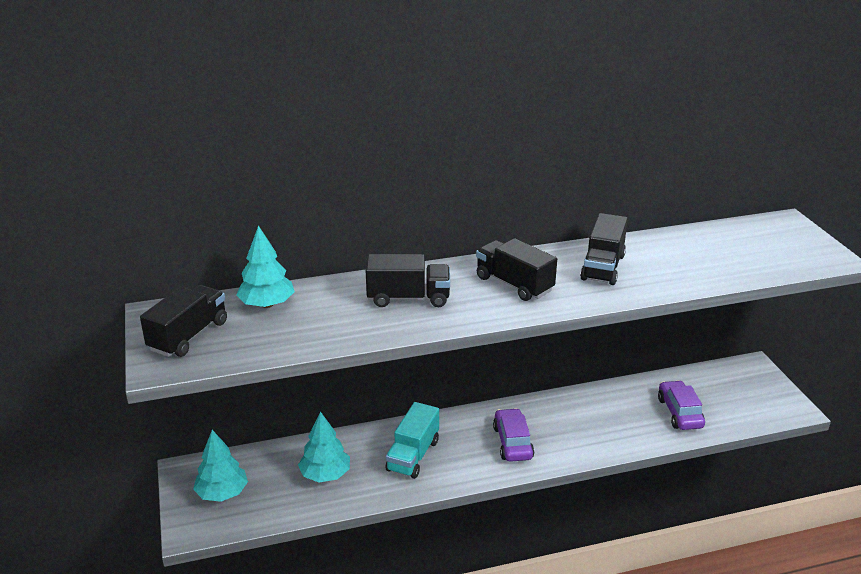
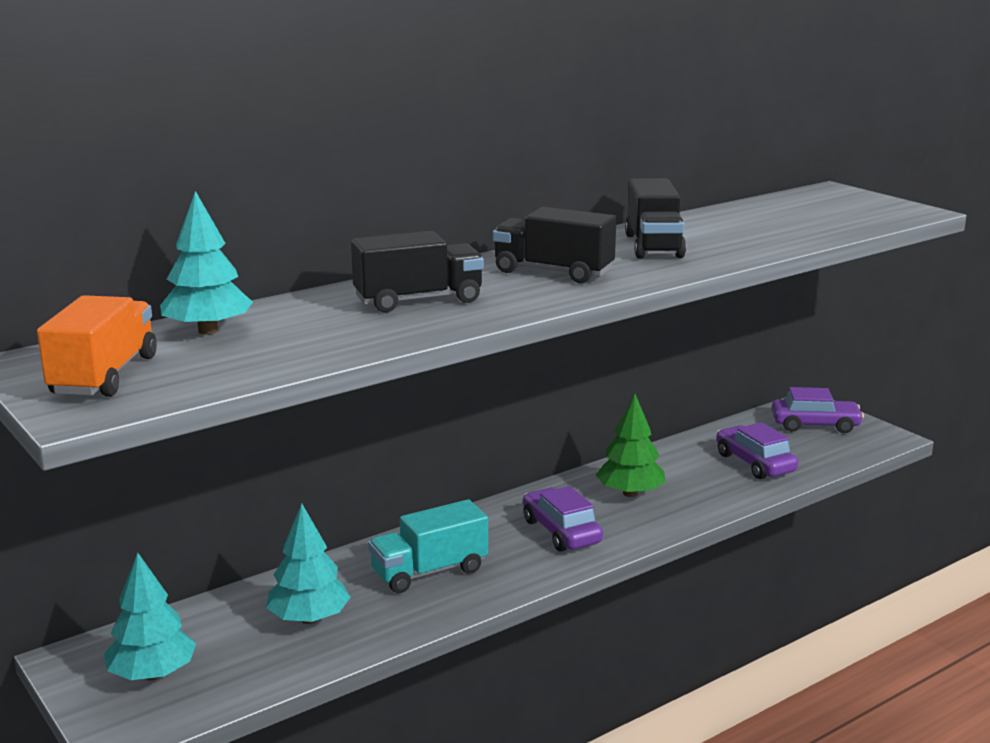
camera: 20 degrees left, 10 degrees down
(188, 336) = (104, 376): black truck -> orange truck
(413, 455) = (429, 571): turquoise truck -> turquoise truck turned 60 degrees clockwise
(576, 420) = (630, 493): none -> green tree
(746, 386) = (815, 425): none -> purple car

